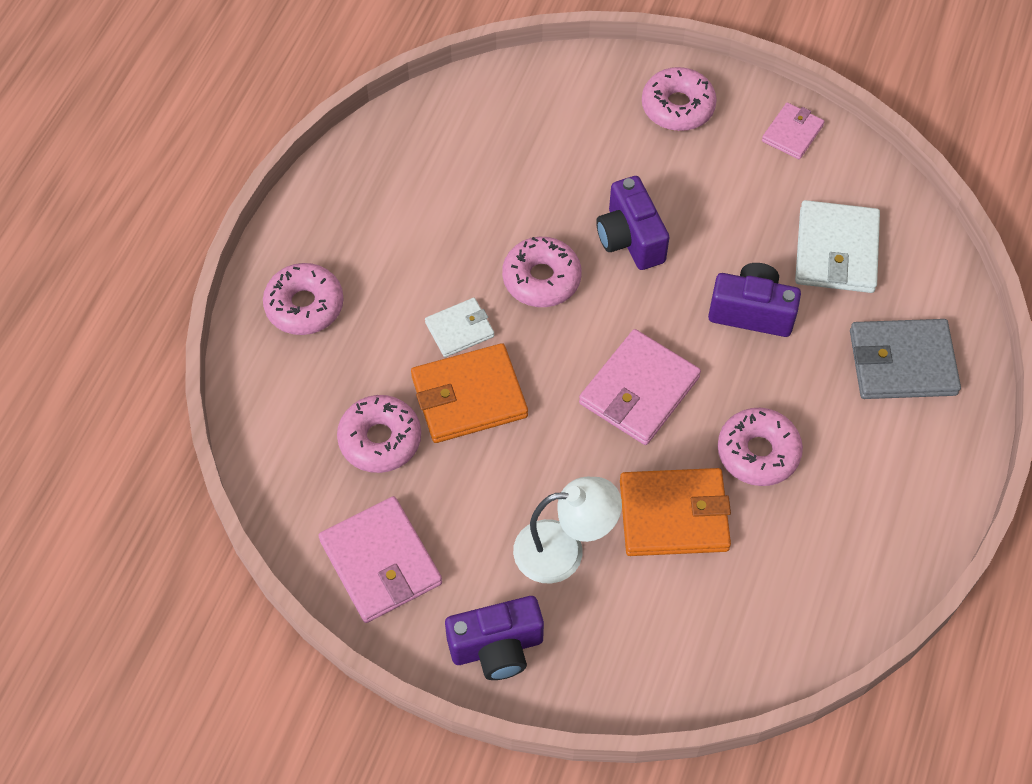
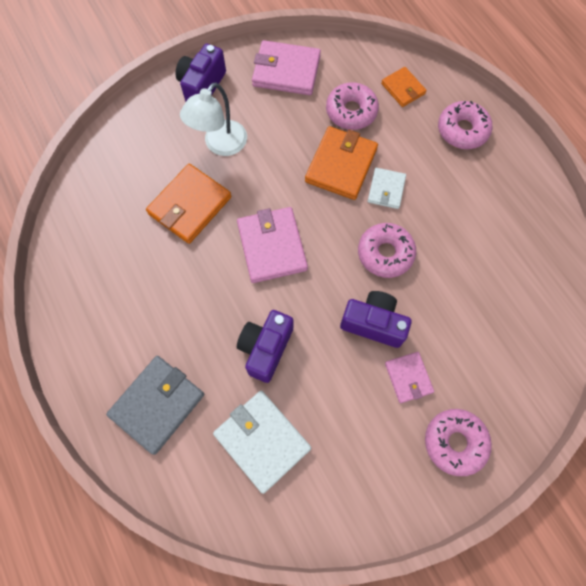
camera: 130 degrees right, 10 degrees up
(293, 407) = (403, 89): none -> orange wallet
(751, 312) = (266, 348): purple camera -> purple camera turned 150 degrees clockwise
(758, 452) = (182, 274): pink donut -> none
(792, 133) = (373, 502): pink wallet -> pink wallet (408, 378)

